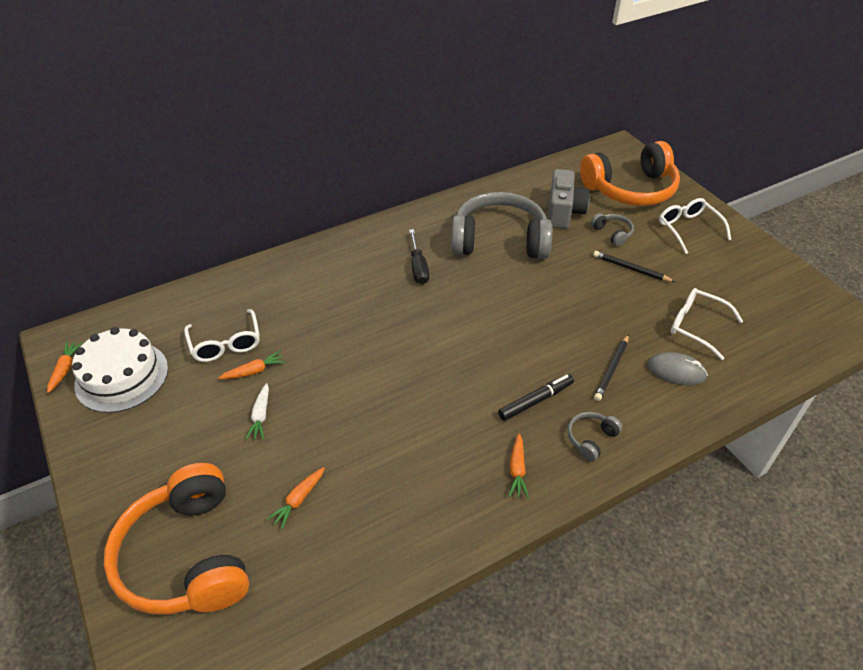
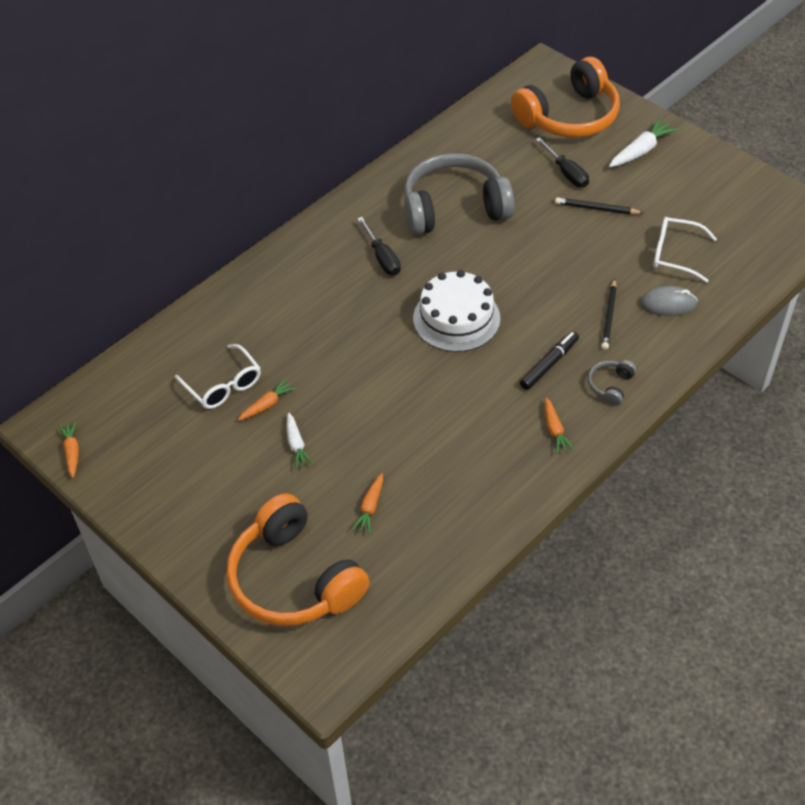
camera: 15 degrees left, 5 degrees up
(122, 376) = (135, 444): white cake -> white cake (456, 318)
(563, 212) = (508, 159): grey camera -> none
(612, 233) = (566, 173): grey headphones -> black screwdriver
(688, 229) = (641, 151): white glasses -> white carrot

